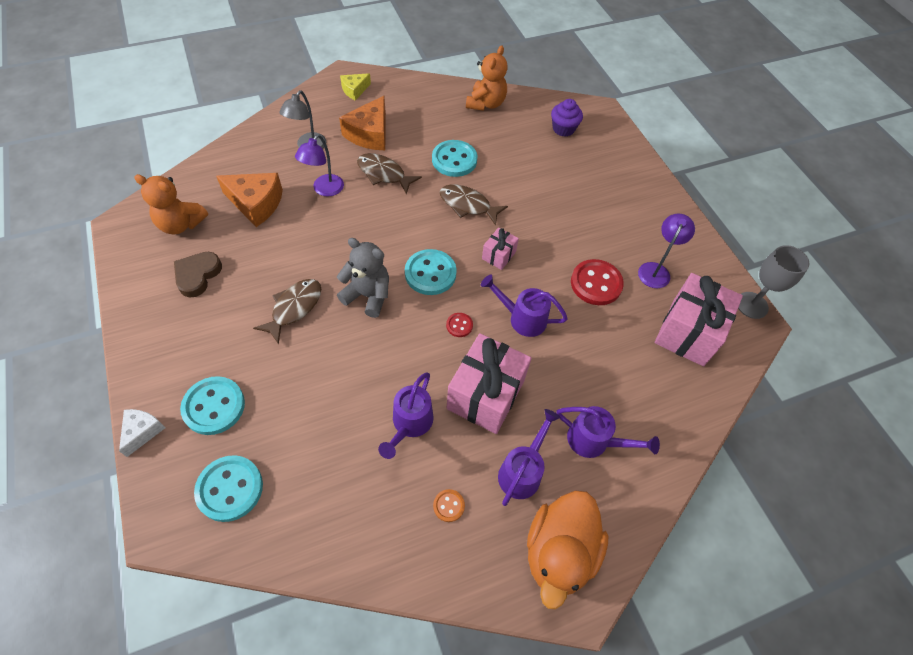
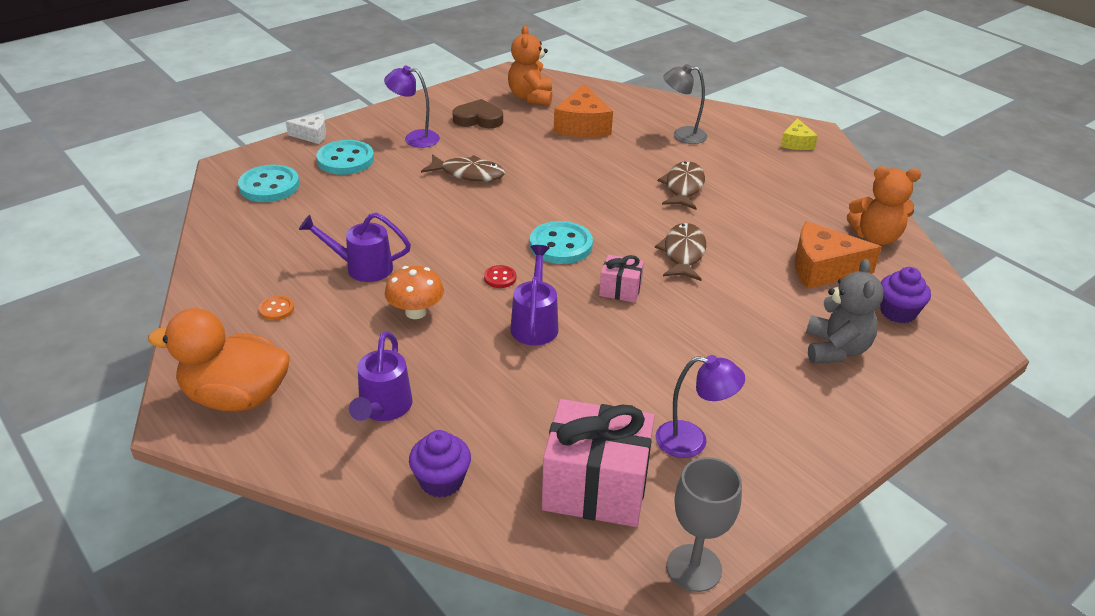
camera: 75 degrees right, 20 degrees down
(324, 190) = (630, 157): purple lamp -> purple lamp (414, 138)
(354, 90) = (796, 143): yellow cheese -> yellow cheese turned 120 degrees counterclockwise
(368, 295) = (507, 211): grey teddy bear -> grey teddy bear (835, 349)
(369, 134) = (736, 166): orange cheese -> orange cheese (823, 269)
(454, 160) = (749, 230): turquoise button -> none
(485, 395) = (416, 312): pink gift -> orange mushroom
(522, 471) = (328, 355): purple watering can -> none
(596, 283) = (628, 381): red button -> none
(672, 418) = (441, 481): none -> purple cupcake

